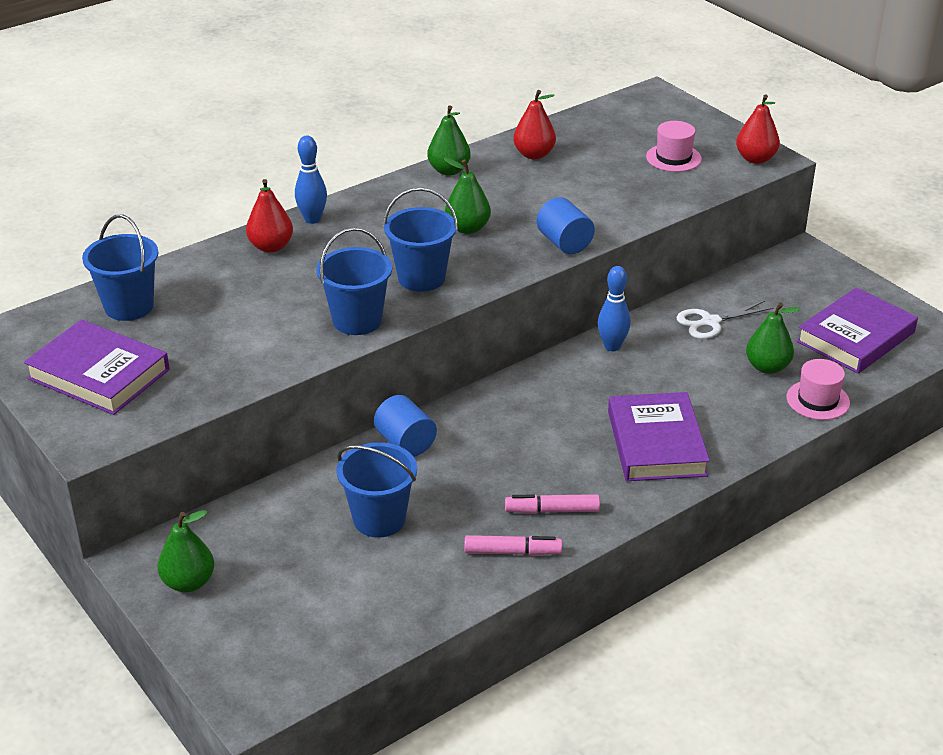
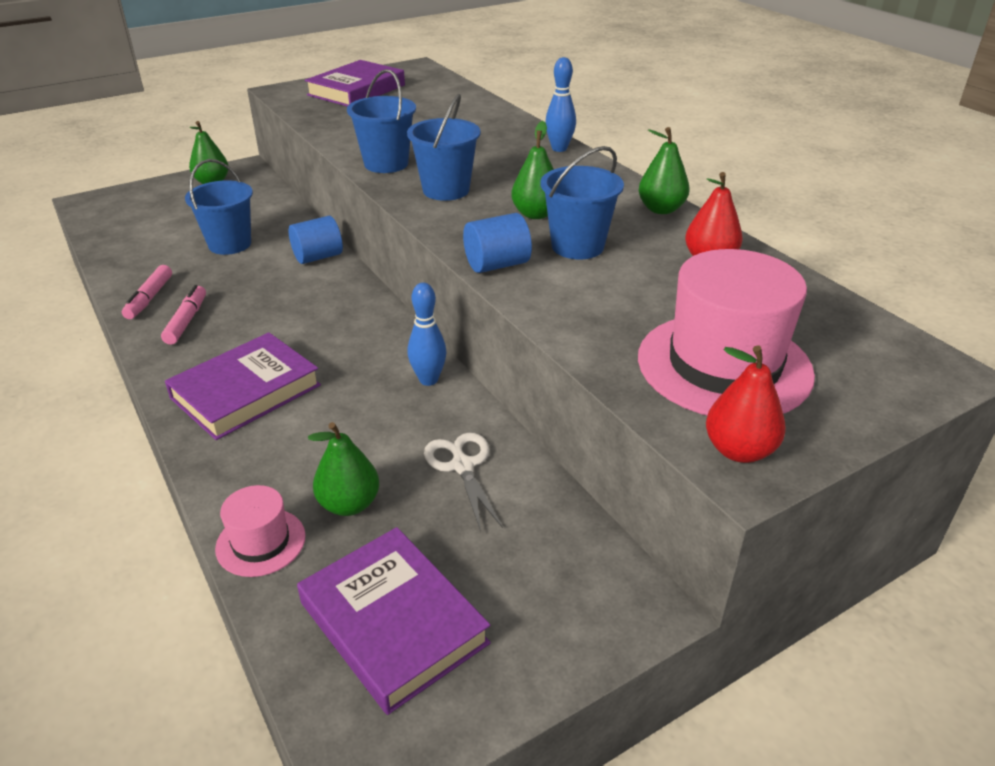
camera: 95 degrees right, 0 degrees up
(129, 306) = (437, 95): blue bucket -> blue bucket (577, 246)
(271, 247) = (514, 134): red pear -> none
(656, 443) = (246, 392): purple book -> purple book turned 45 degrees counterclockwise
(673, 158) = (724, 365): pink hat -> pink hat, size x2.00

